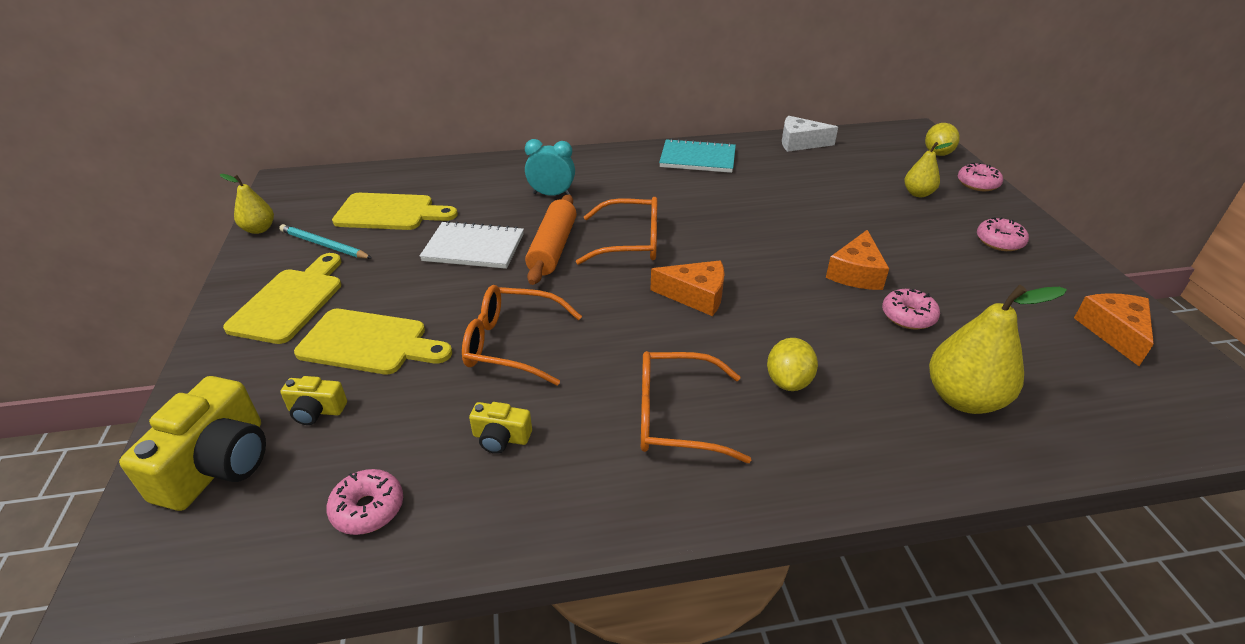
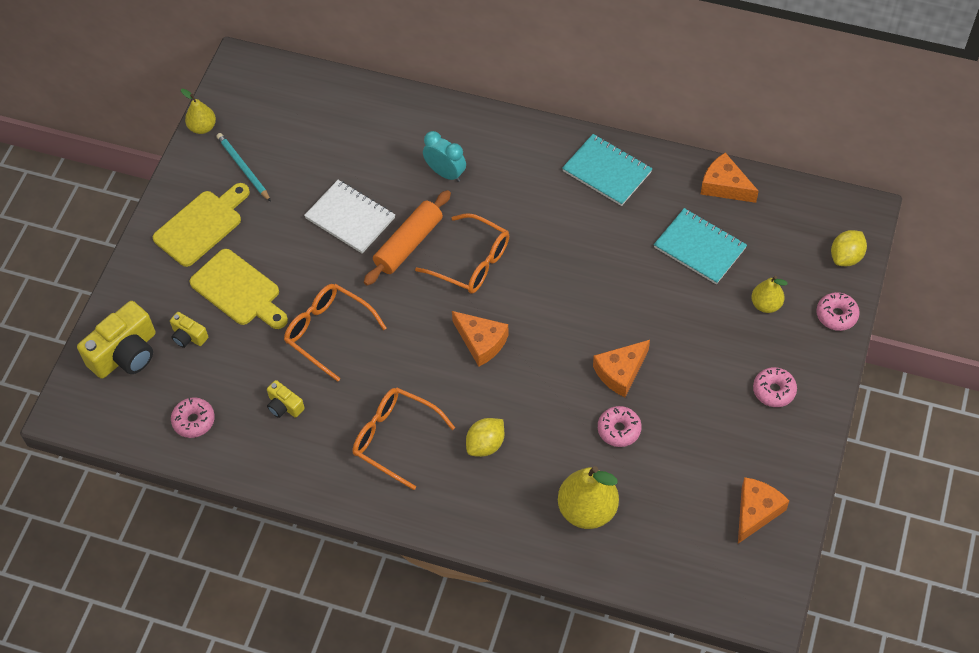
camera: 30 degrees right, 20 degrees up
(390, 212) = (306, 145): yellow cutting board -> none
(800, 143) = (725, 186): white cheese -> orange cheese
(823, 178) = (699, 248): none -> turquoise notebook

